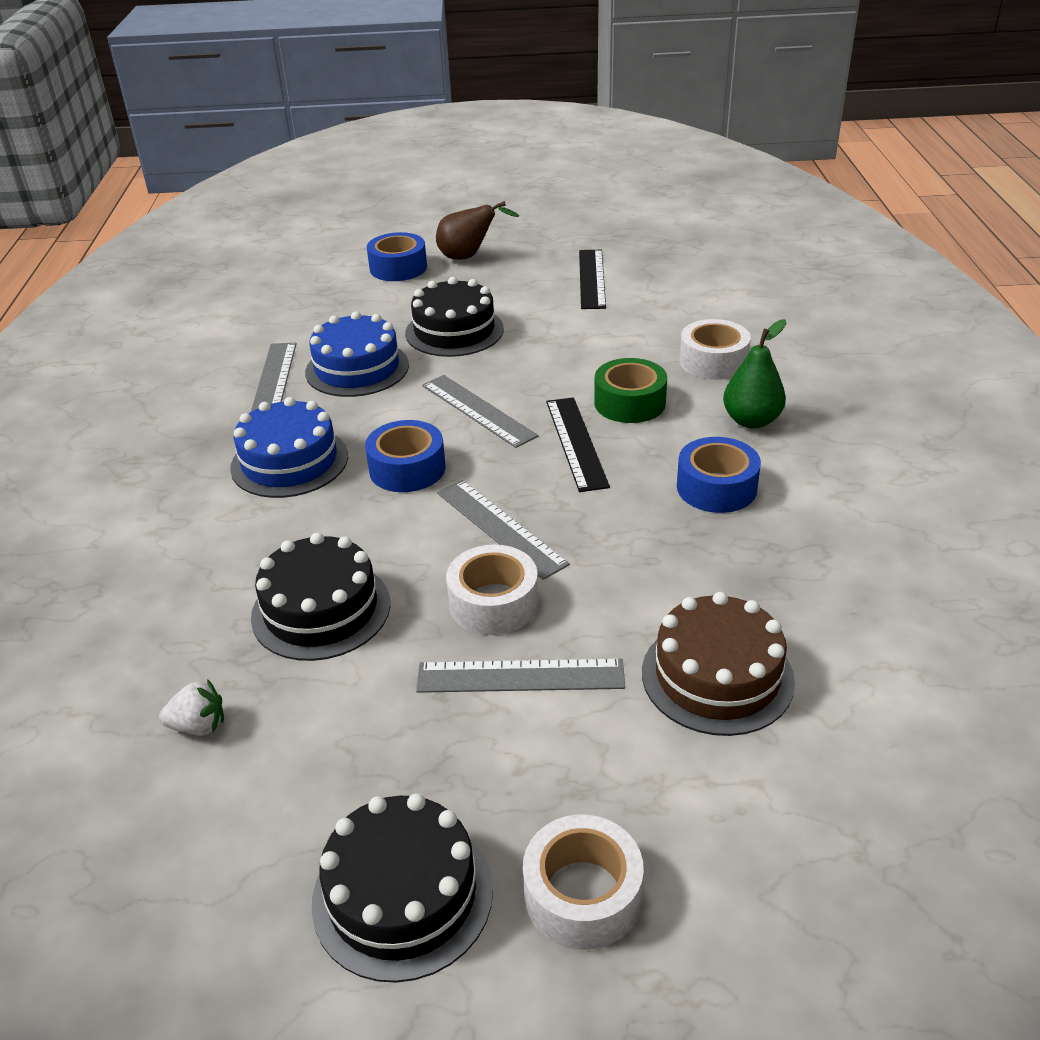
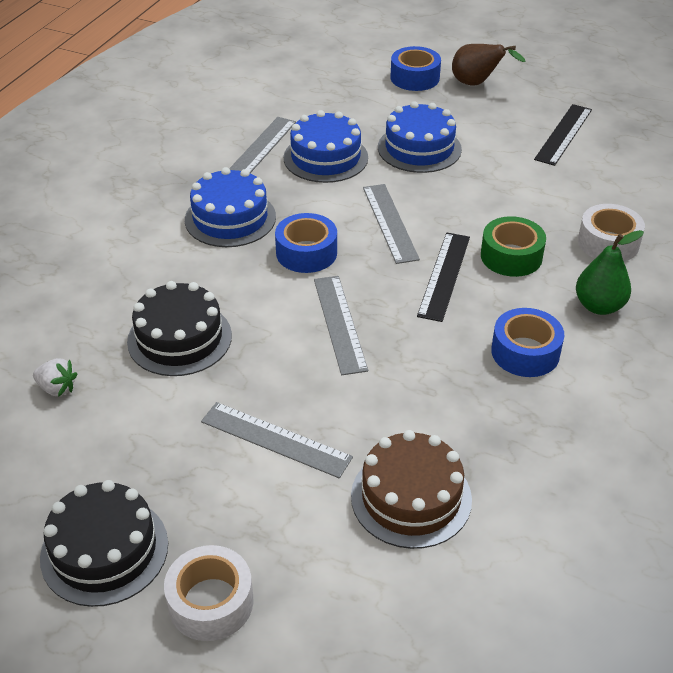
camera: 25 degrees right, 5 degrees up
(454, 331) = (419, 148): black cake -> blue cake
(493, 603) = (295, 379): white tape -> none

